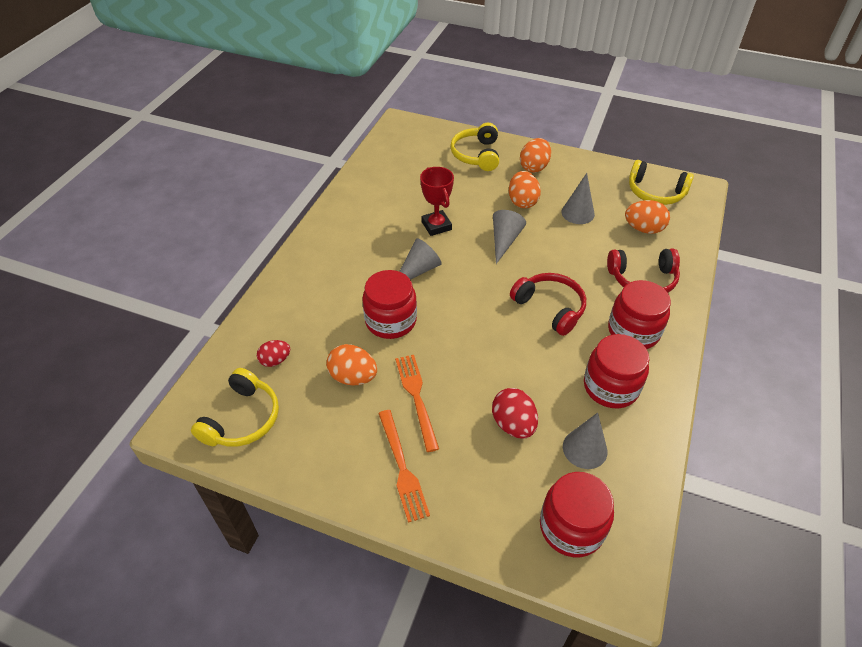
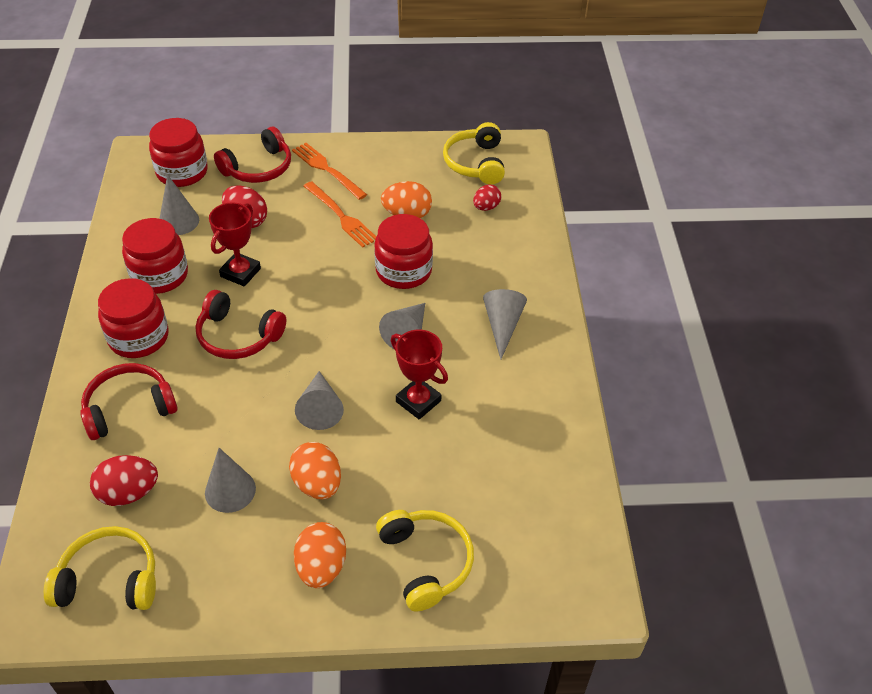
camera: 155 degrees right, 0 degrees up
(345, 255) = (502, 325): none -> grey cone
(478, 500) = (258, 168): none -> red headphones
(534, 365) = (240, 272): none -> red trophy
(643, 229) = (129, 493): orange egg -> red egg

